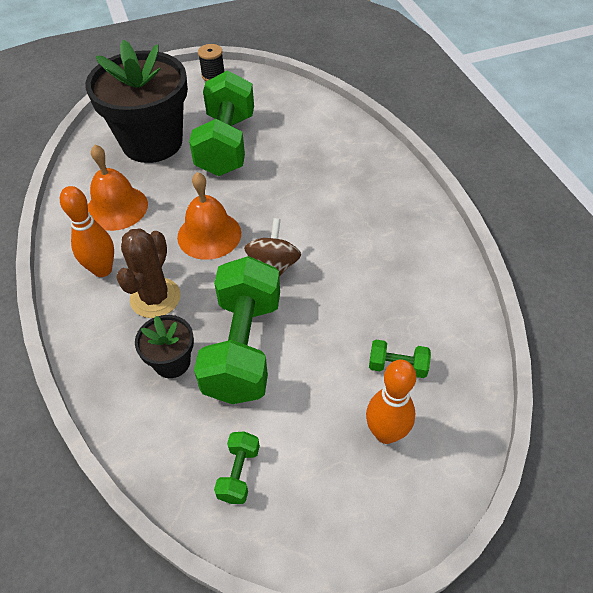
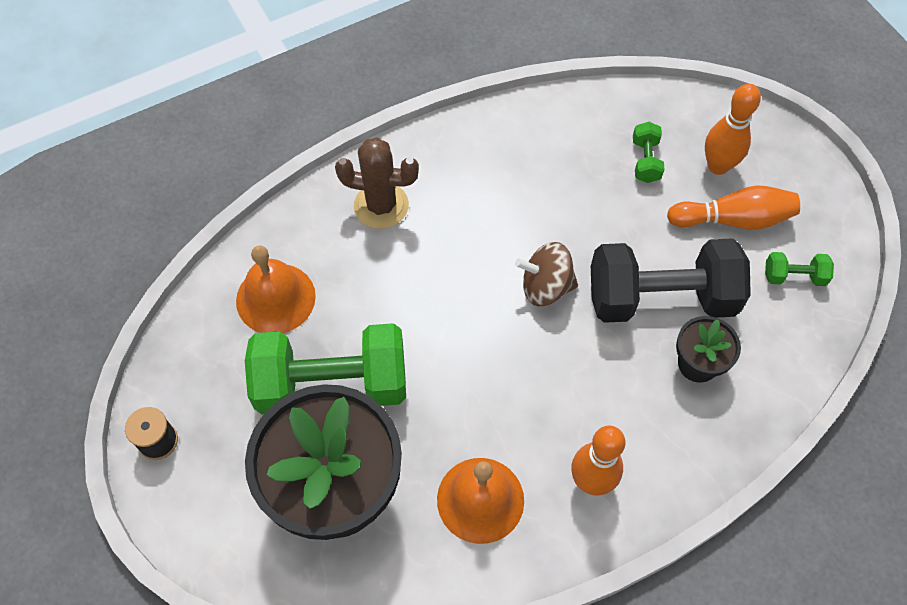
camera: 100 degrees left, 10 degrees up
(155, 298) = (619, 405): brown cactus -> brown cactus (381, 206)
(209, 235) = (508, 368): orange bell -> orange bell (275, 298)
(243, 347) = (661, 298): green dumbbell -> black dumbbell
(317, 431) = (733, 219): none -> orange bowling pin

